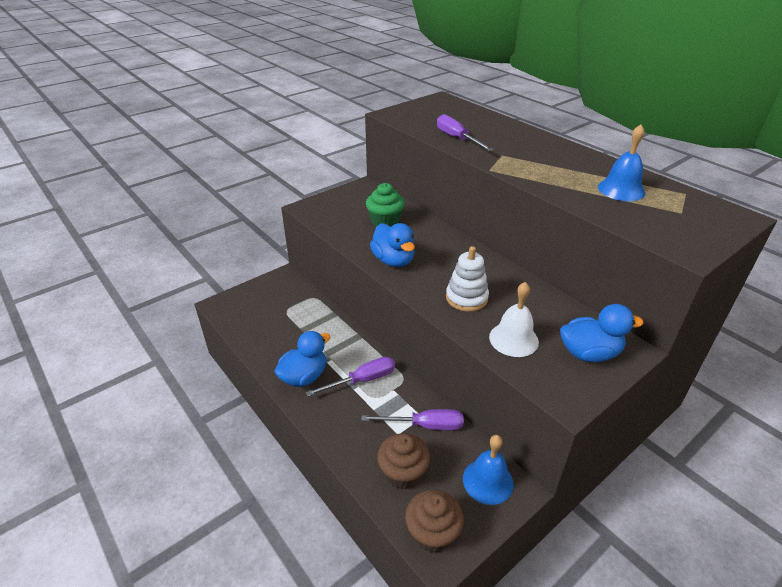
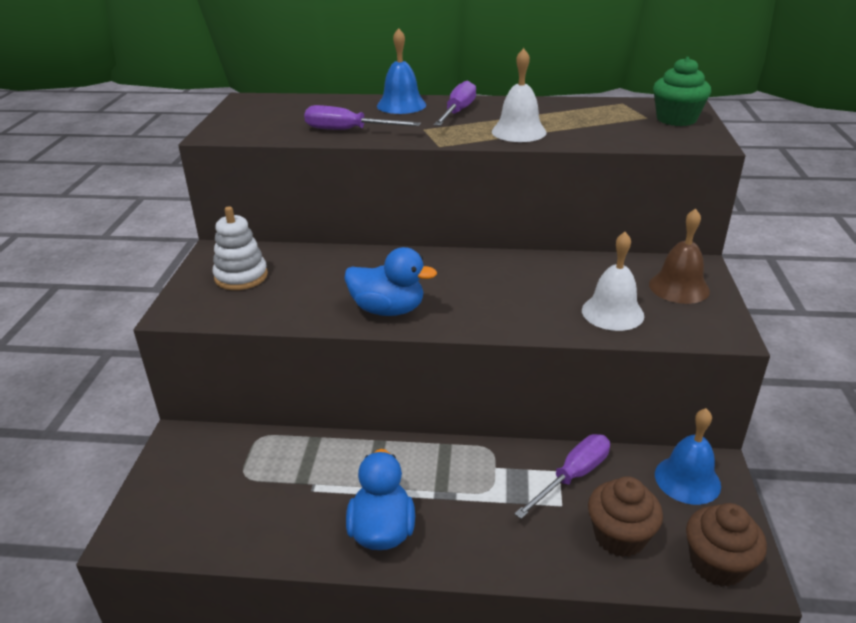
camera: 45 degrees left, 5 degrees down
(362, 380) = (452, 482): purple screwdriver -> purple screwdriver (458, 112)
(385, 221) = (310, 276): green cupcake -> green cupcake (676, 119)
(466, 298) = (517, 302): white stacking toy -> white stacking toy (241, 276)
(558, 182) = (519, 132): none -> white bell
(589, 353) = (679, 287): blue duck -> brown bell
(621, 189) = (576, 118): blue bell -> blue bell (401, 105)

